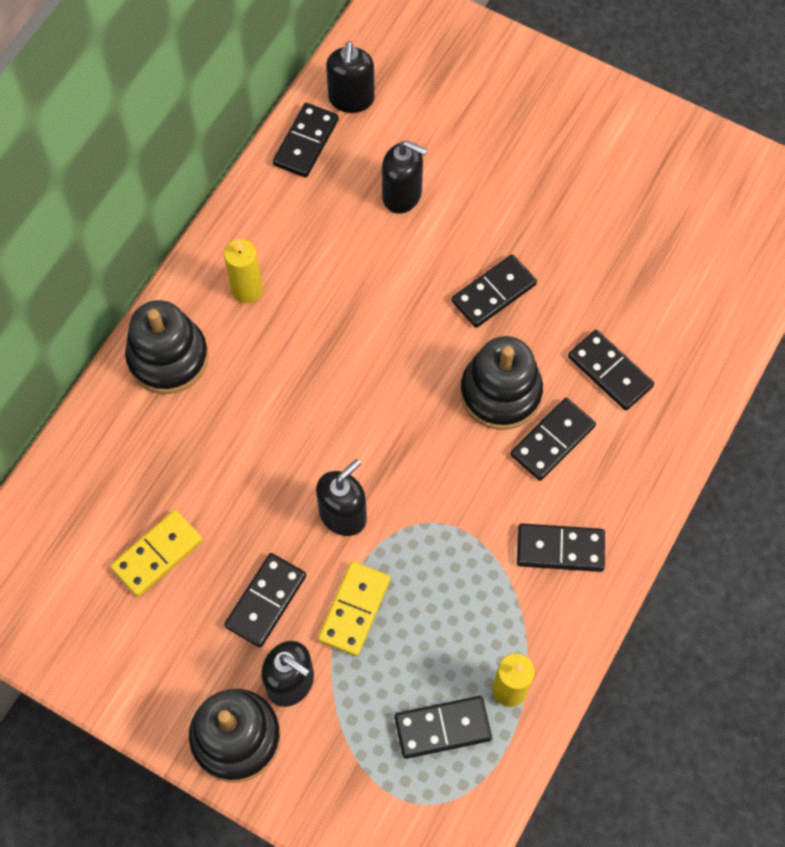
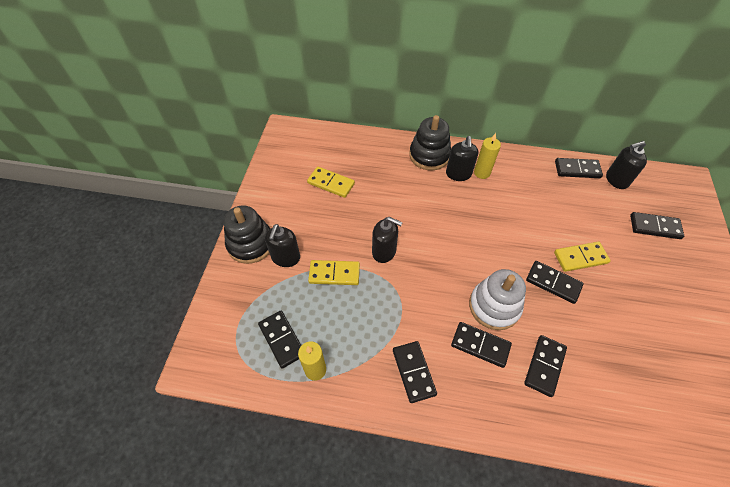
camera: 70 degrees right, 10 degrees down
(266, 601) = (324, 233): black domino -> black domino (655, 227)
(402, 195) = (579, 220): black soap dispenser -> black soap dispenser (458, 174)
(467, 233) = (580, 258): none -> yellow domino
(500, 393) = (494, 306): black stacking toy -> white stacking toy

